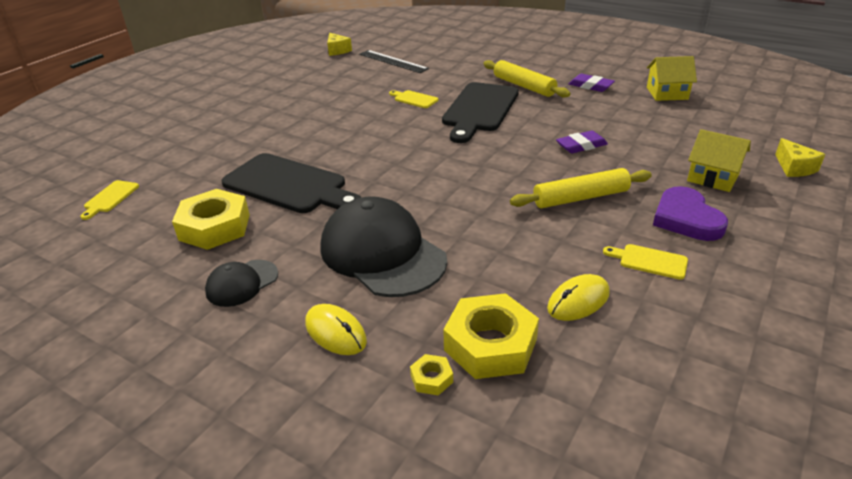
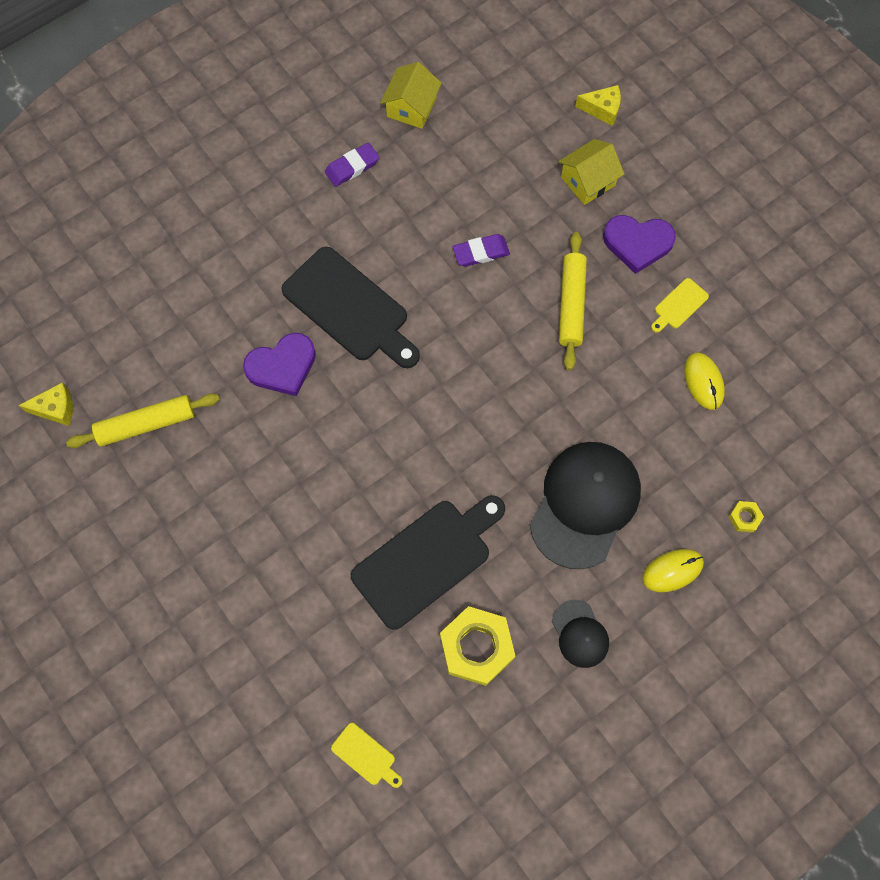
camera: 70 degrees left, 35 degrees up
(382, 253) = (585, 504): black cap -> black cap turned 135 degrees clockwise
(393, 61) = (145, 349): black ruler -> none
(414, 99) = (282, 366): yellow cutting board -> purple heart
(490, 344) = (726, 464): yellow nut -> none
(524, 86) = (313, 234): yellow rolling pin -> yellow rolling pin (146, 424)
(581, 145) = (481, 252): purple eraser -> purple eraser turned 75 degrees clockwise

